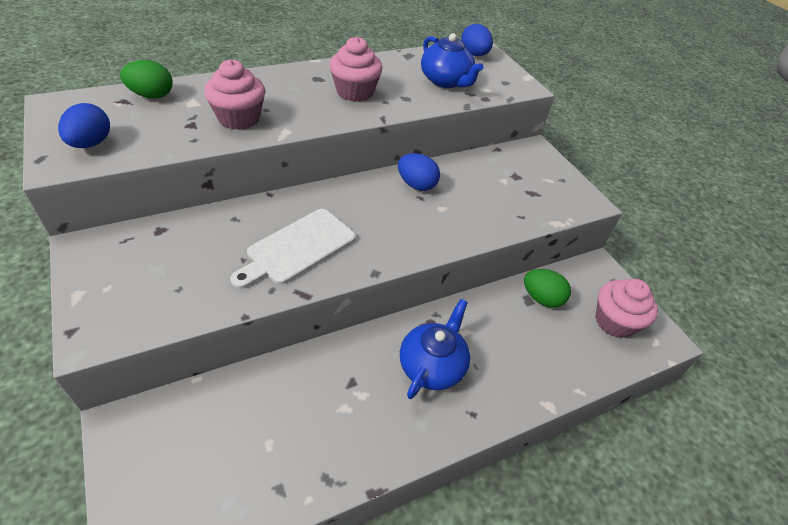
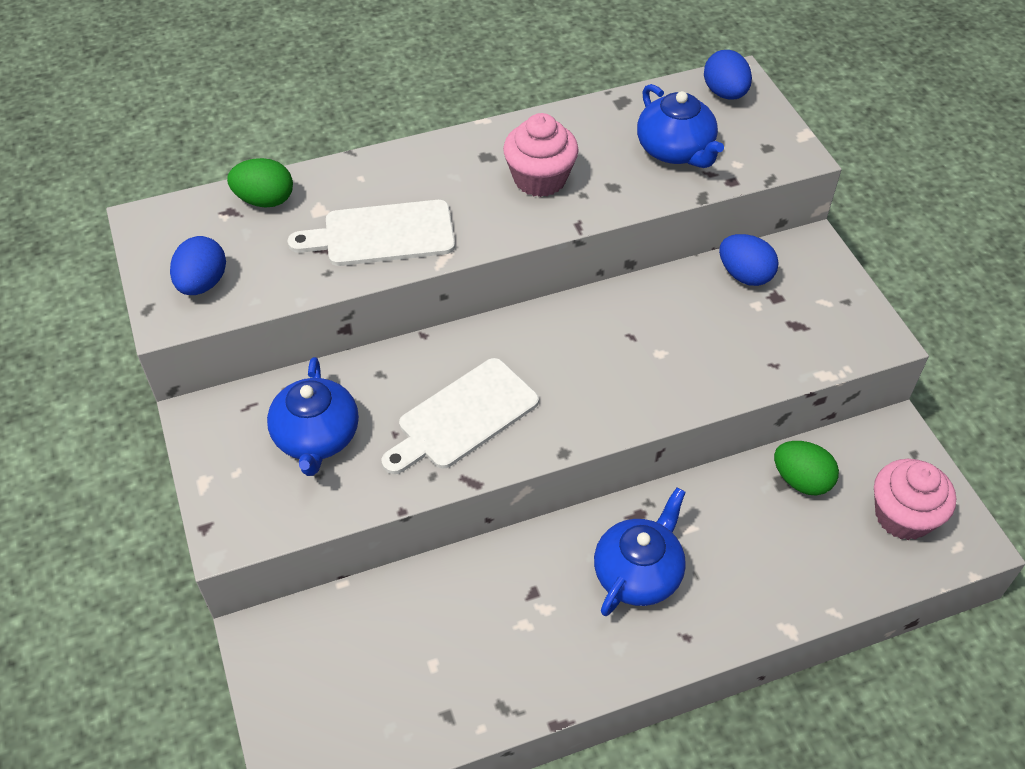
camera: 10 degrees right, 5 degrees up
(179, 262) = (316, 438): none -> blue teapot
(239, 118) = (382, 234): pink cupcake -> white cutting board
(416, 185) = (627, 315): blue egg -> blue egg (744, 275)

